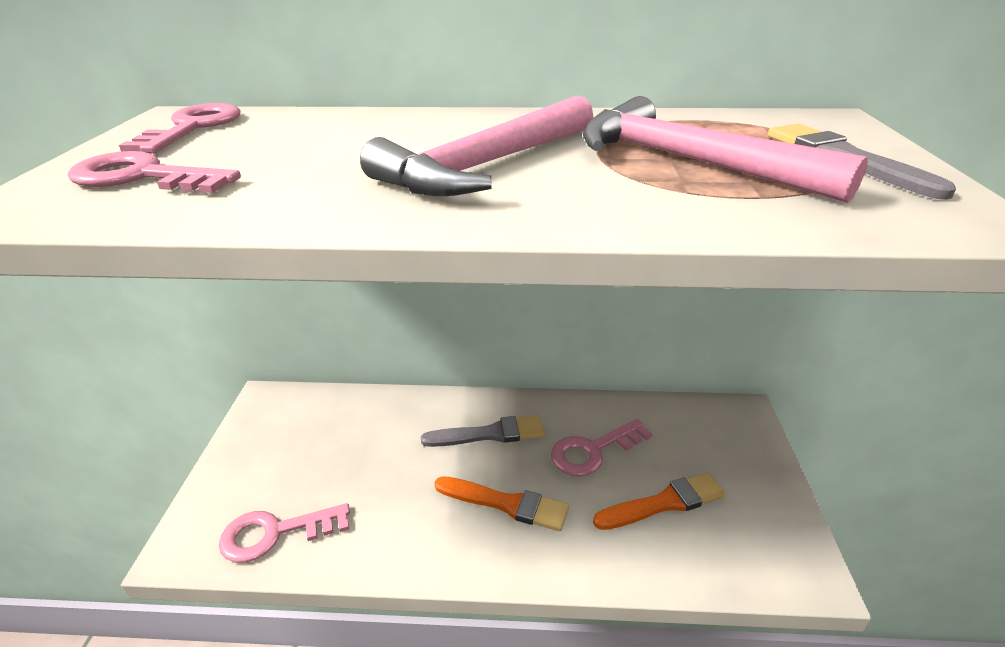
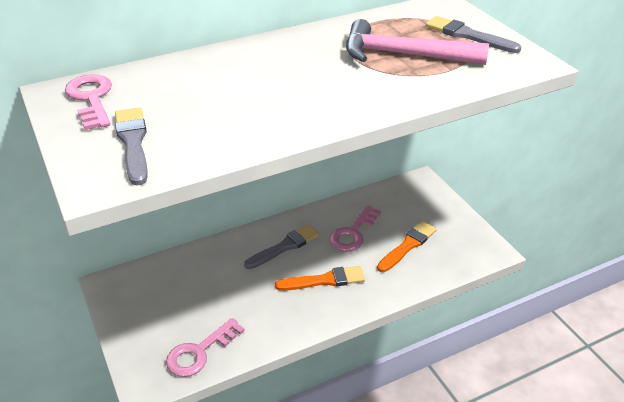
camera: 30 degrees left, 5 degrees up
(143, 177) = (133, 143): pink key -> grey brush
(486, 165) = (311, 83): pink hammer -> none

